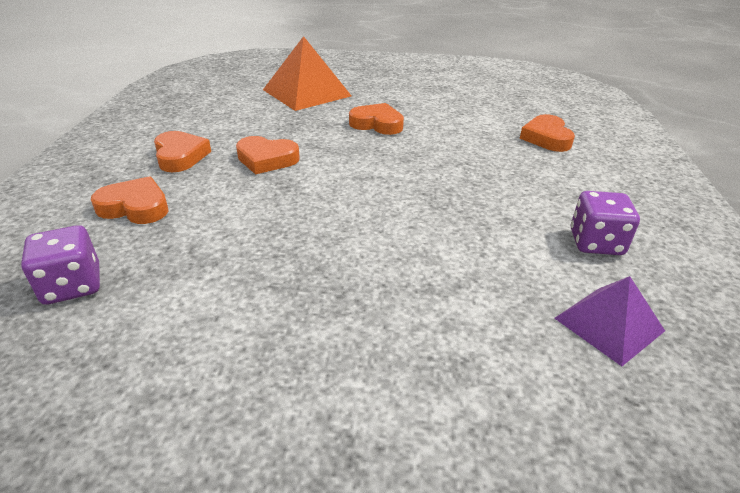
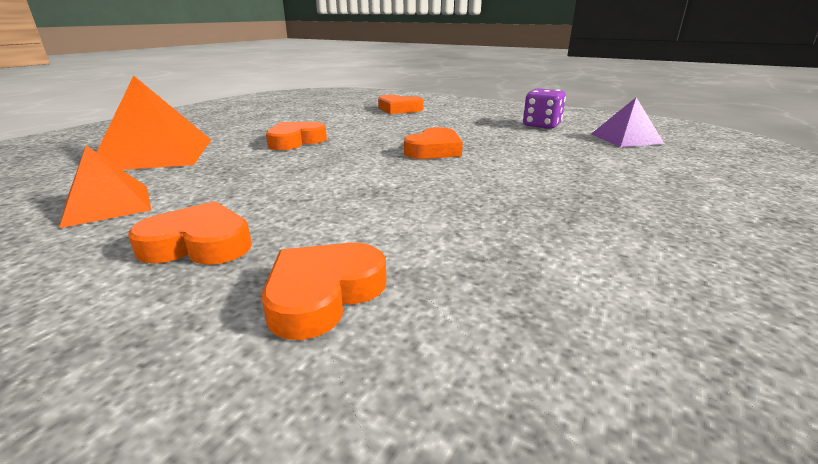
camera: 65 degrees left, 10 degrees down
(72, 285) = (538, 371): purple dice -> none
(218, 115) = (107, 205): none -> orange pyramid
(267, 159) = (299, 192): orange heart -> orange heart (434, 150)

